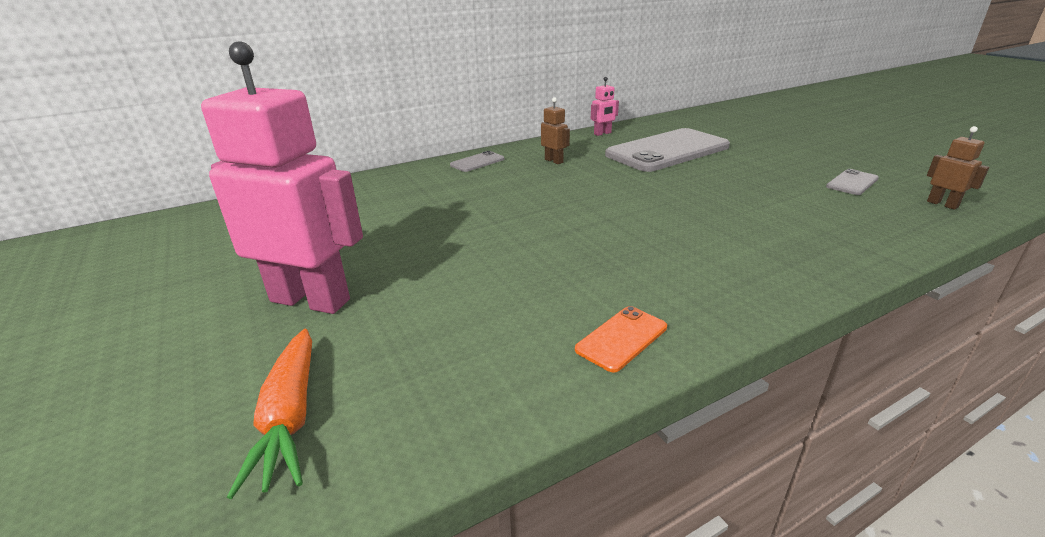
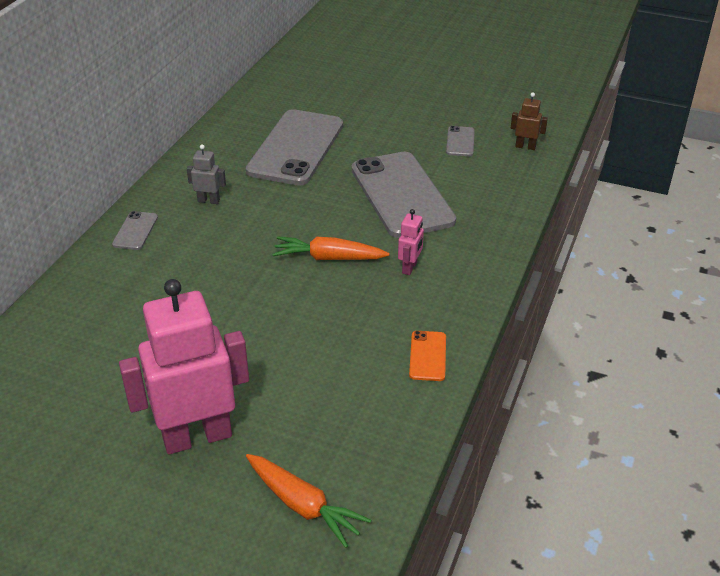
camera: 40 degrees left, 10 degrees up
(554, 161) = (209, 201): brown robot -> grey robot
(602, 133) = (212, 140): pink robot -> pink robot (410, 267)
(609, 220) = (328, 258): none -> orange carrot
(741, 201) = (401, 195): none -> grey phone

